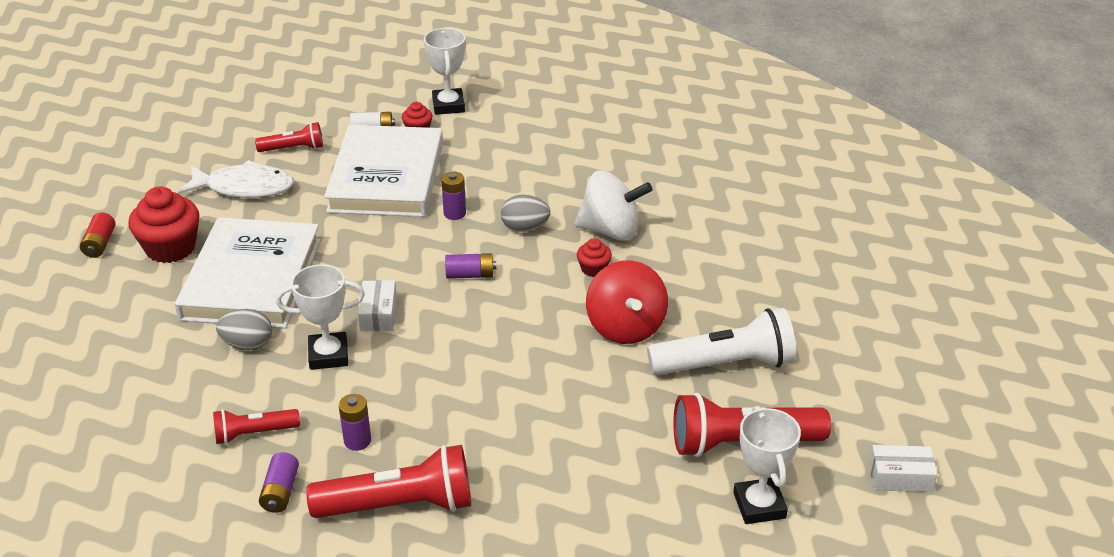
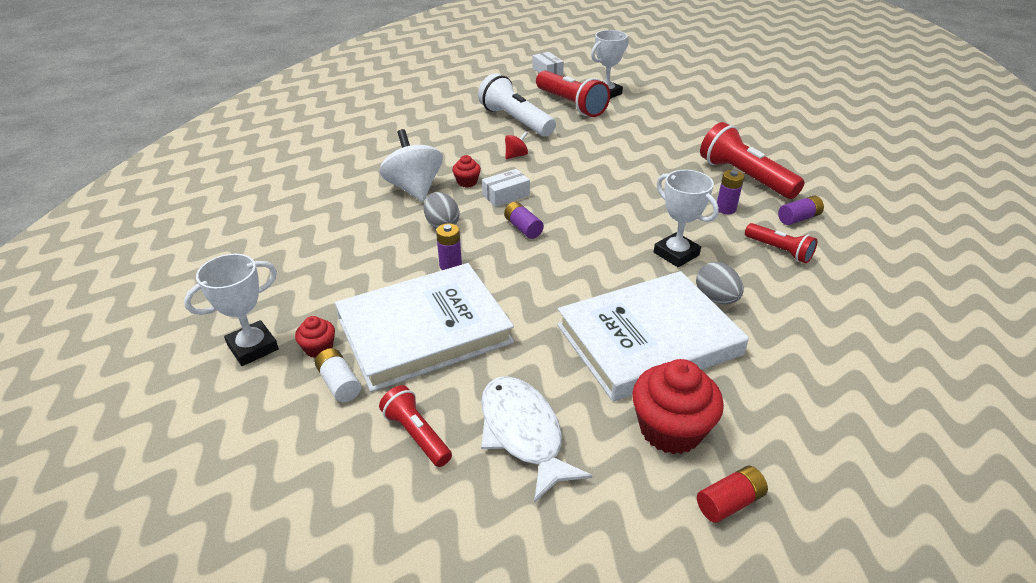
camera: 120 degrees left, 0 degrees up
(378, 314) = (610, 251): white box -> white box (506, 195)
(625, 327) = (516, 155): red spinning top -> red spinning top, size x0.47

